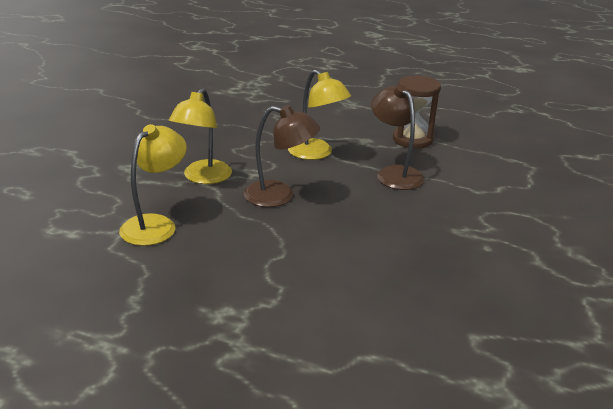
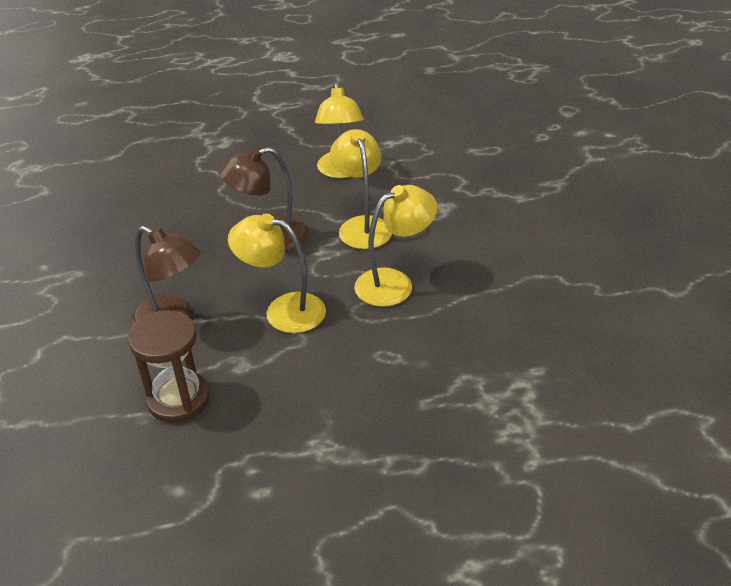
camera: 150 degrees right, 10 degrees up
(231, 142) = (394, 283): none -> yellow lamp

